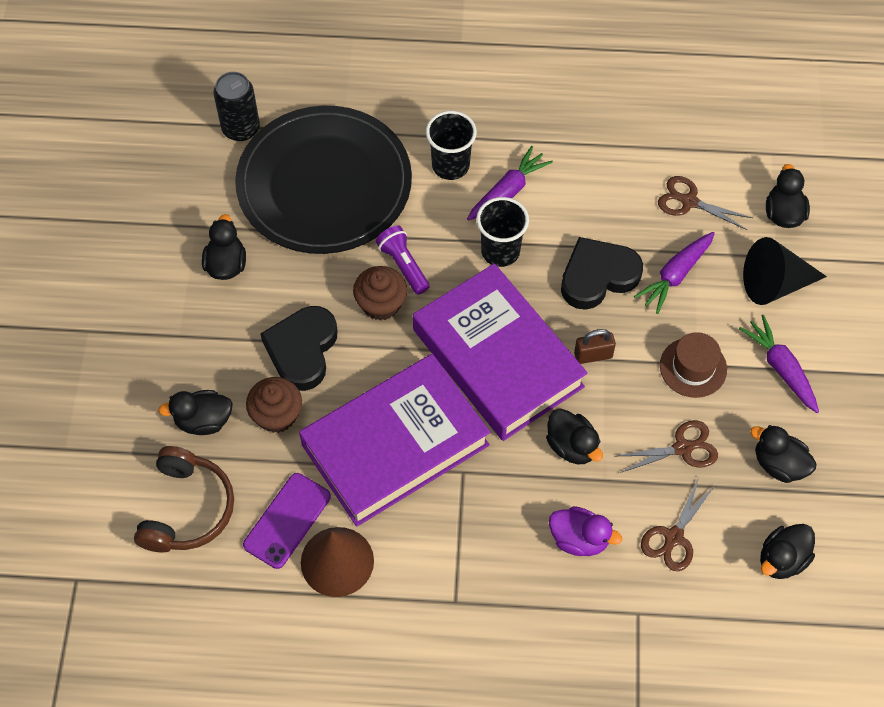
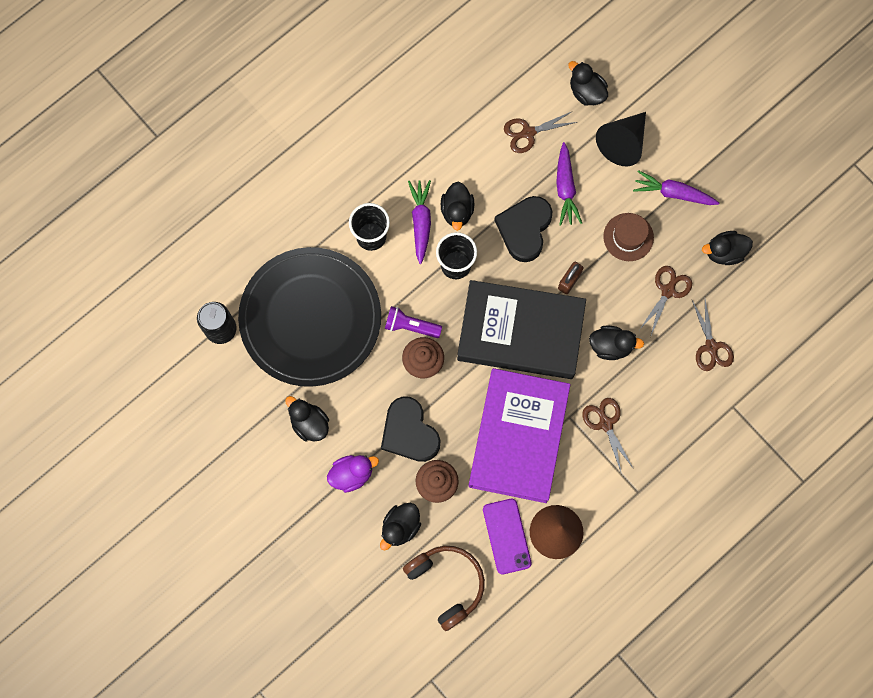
camera: 45 degrees left, 15 degrees up
(491, 510) = (605, 423): none -> brown scissors
(498, 358) = (520, 332): purple book -> black book
(579, 539) = (665, 395): purple duck -> purple duck (352, 474)
(782, 559) = (775, 306): black duck -> black duck (457, 211)

